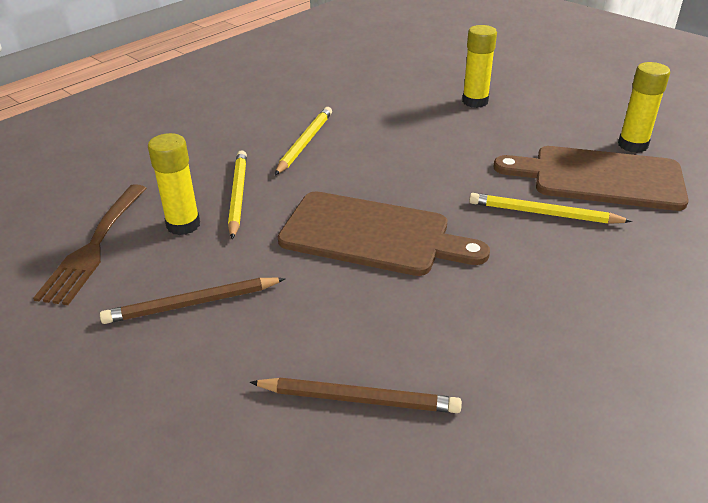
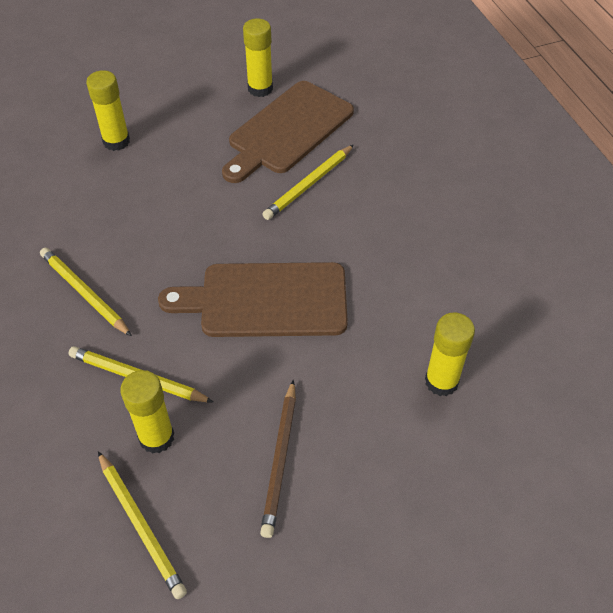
camera: 65 degrees left, 15 degrees up
(94, 246) = (141, 525): brown fork -> yellow pencil
(358, 399) = (441, 381): brown pencil -> yellow glue stick
(372, 235) = (266, 300): brown cutting board -> brown cutting board turned 135 degrees counterclockwise

